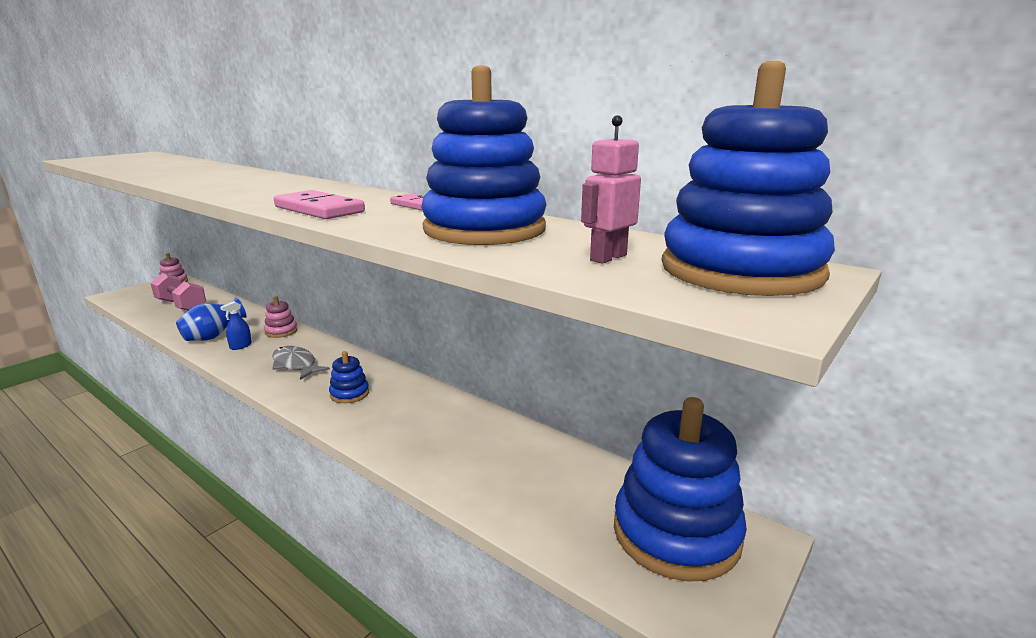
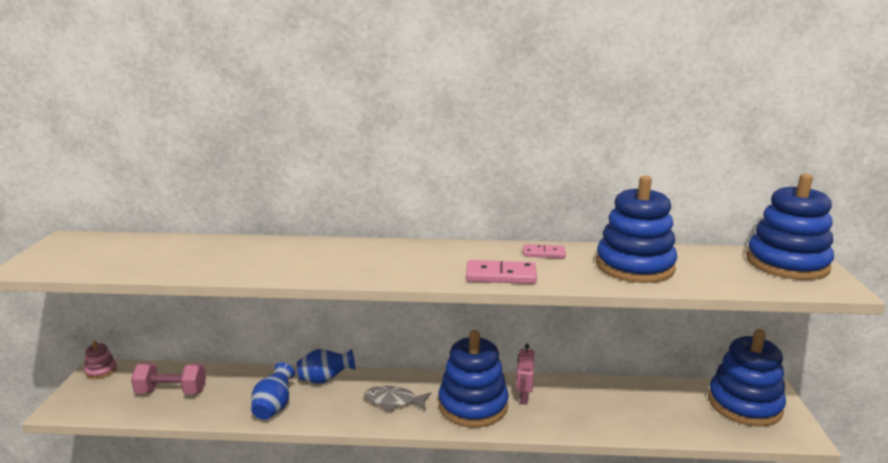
camera: 35 degrees left, 0 degrees up
(240, 346) = (316, 405): blue spray bottle -> none
(281, 331) = (325, 379): pink stacking toy -> blue vase
(349, 394) = (473, 405): blue stacking toy -> blue stacking toy, size x2.27
(608, 258) = (731, 271): pink robot -> pink robot (523, 398)

